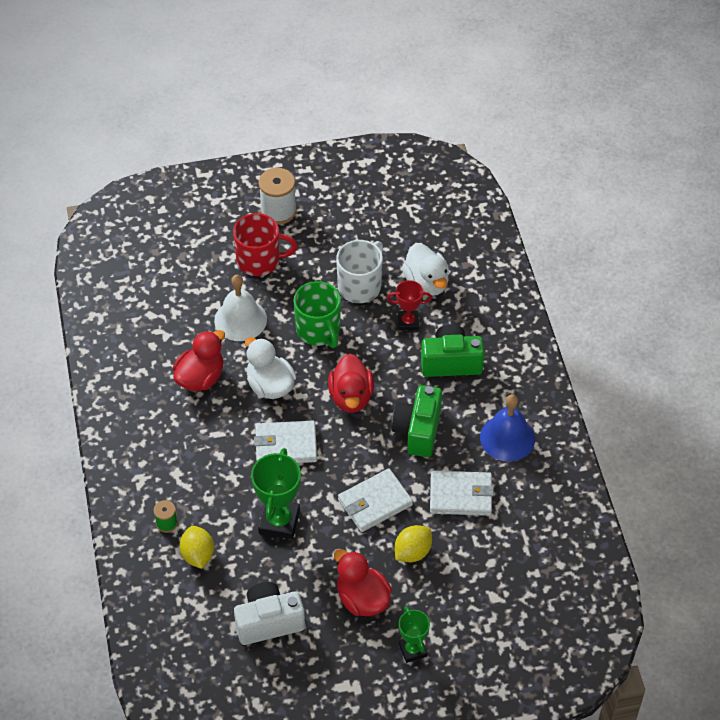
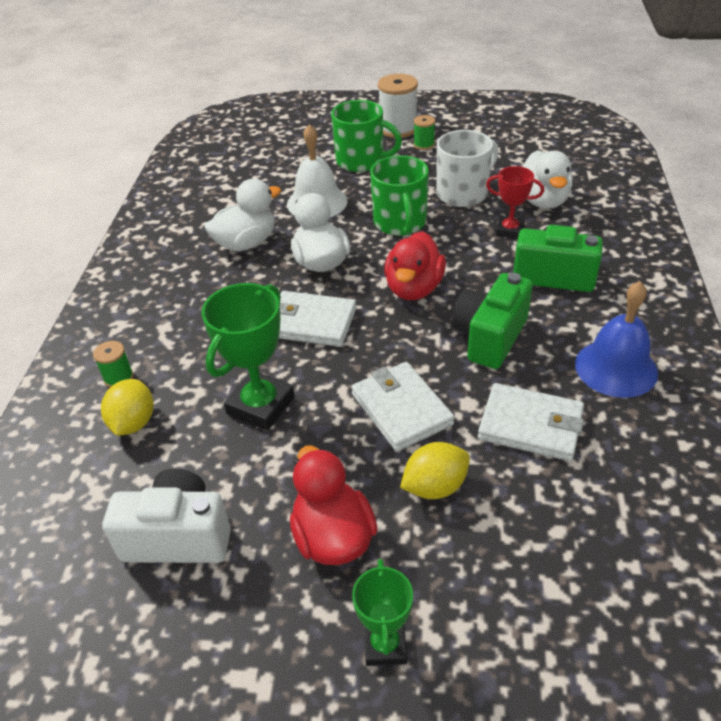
camera: 20 degrees right, 10 degrees down
(200, 378) = (246, 243): red duck -> white duck
(259, 261) = (361, 161): red mug -> green mug
(308, 229) = (424, 145): none -> green spool
(375, 502) = (401, 409): white wallet -> white wallet turned 75 degrees clockwise

